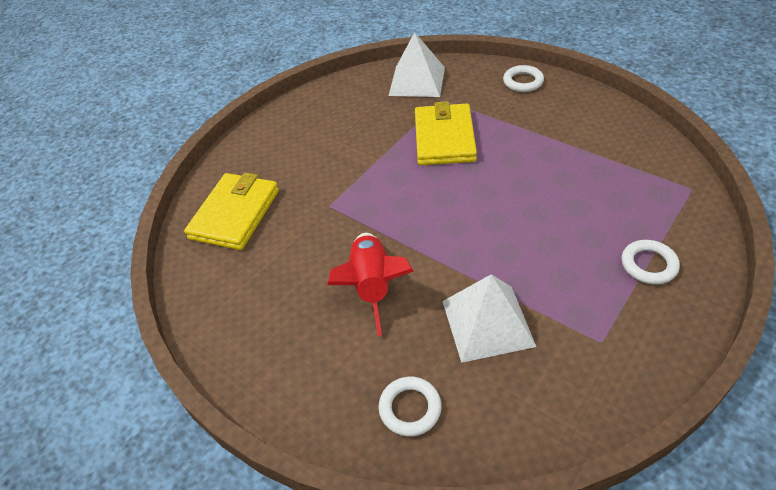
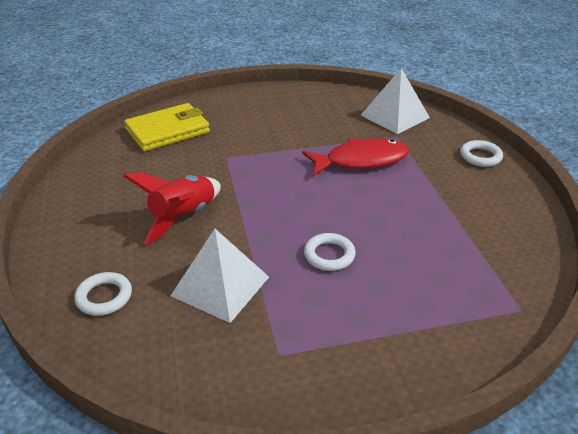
camera: 35 degrees right, 10 degrees down
(444, 138) = (361, 160): yellow wallet -> red fish
(648, 265) = (395, 334): white ring -> white ring (329, 255)

